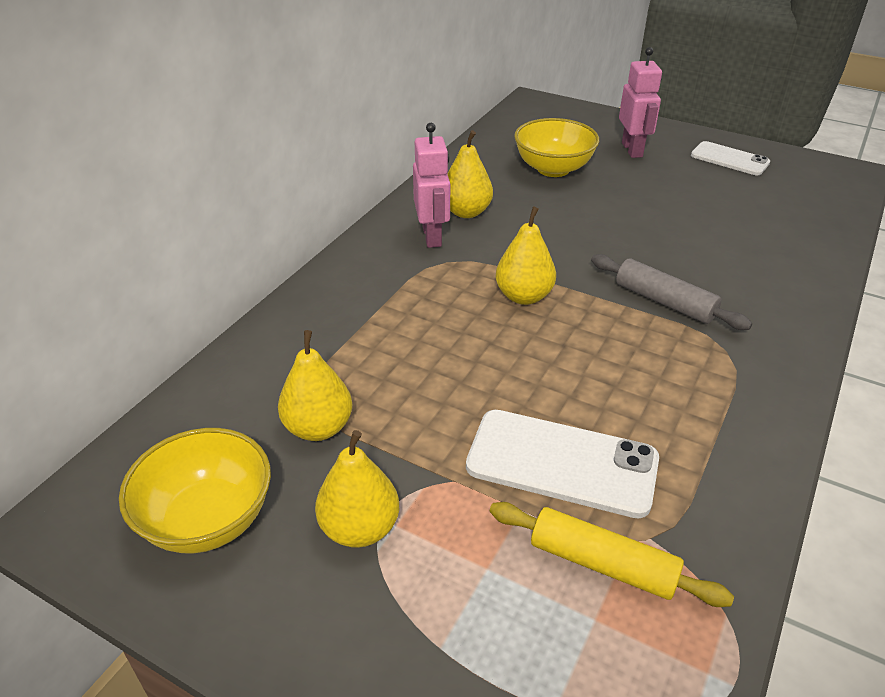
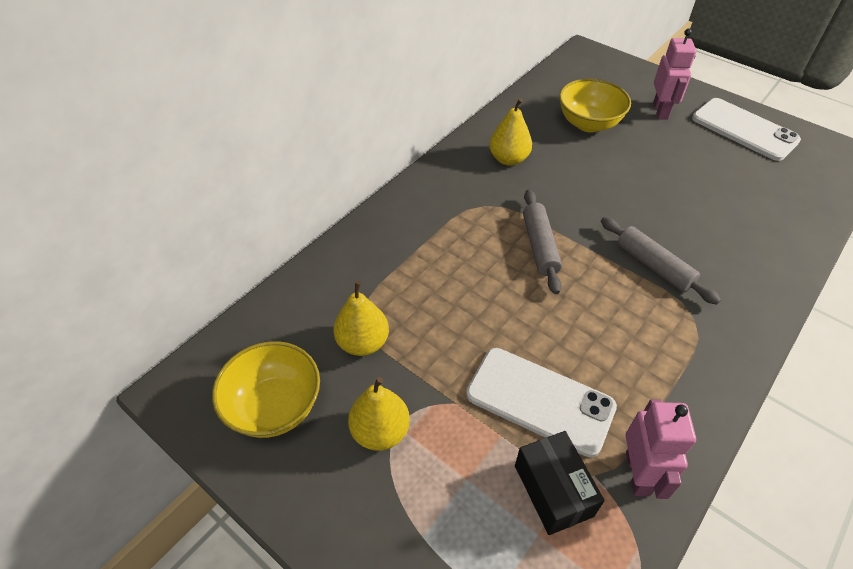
camera: 10 degrees right, 10 degrees up
(432, 236) = (477, 180): pink robot -> pink robot (638, 473)
(524, 296) = (540, 246): yellow pear -> grey rolling pin
(602, 564) = (553, 490): yellow rolling pin -> black box
(729, 159) = (744, 129): white phone -> white phone, size x1.57

